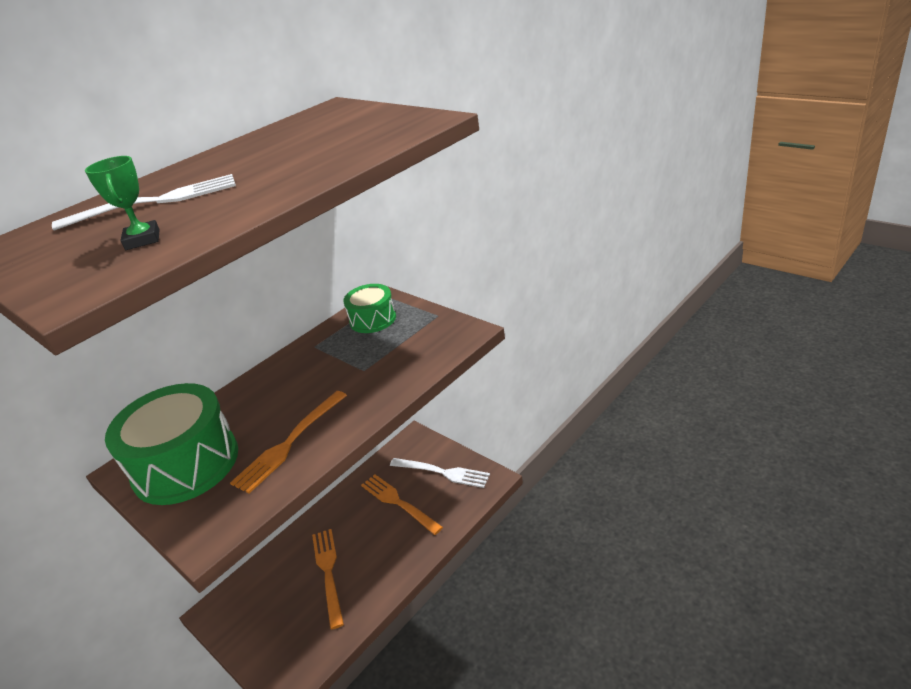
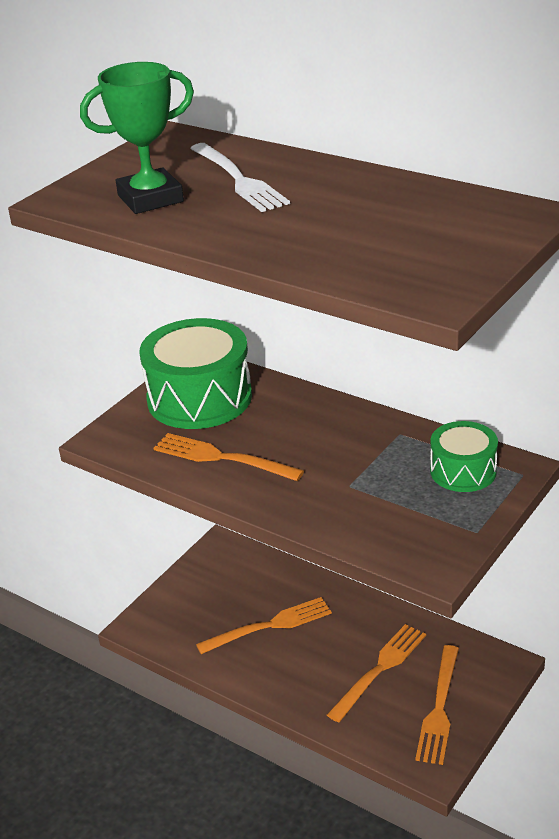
camera: 80 degrees right, 0 degrees up
(142, 240) = (150, 198): green trophy -> green trophy, size x1.78
(442, 472) = (439, 708): white fork -> orange fork

